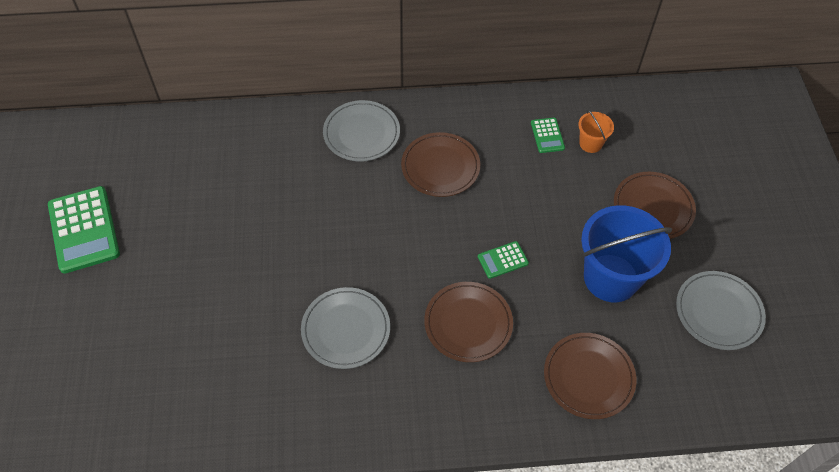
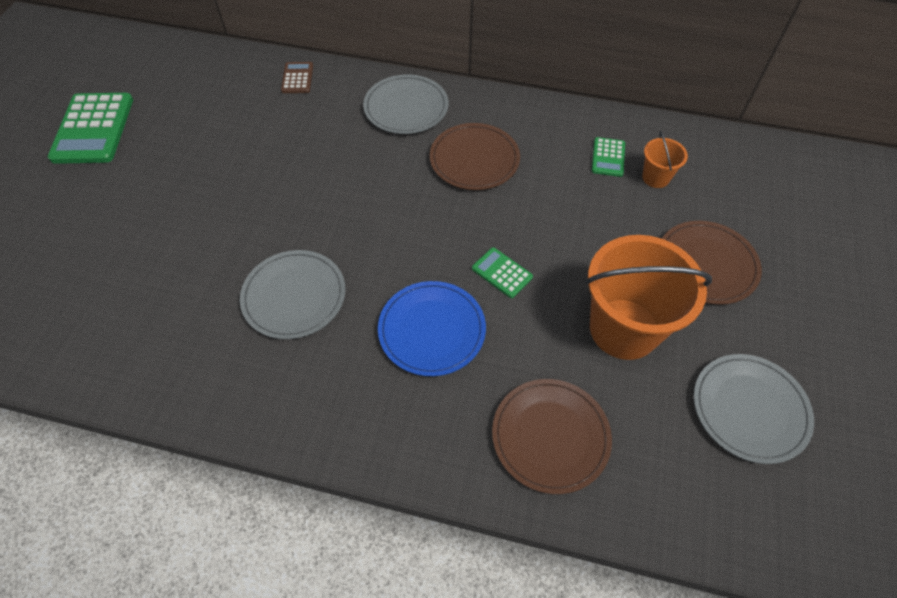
camera: 20 degrees right, 0 degrees up
(250, 129) = (297, 78): none -> brown calculator
(468, 323) = (432, 330): brown plate -> blue plate
(502, 260) = (502, 273): green calculator -> green calculator turned 45 degrees clockwise
(611, 278) = (624, 329): blue bucket -> orange bucket

